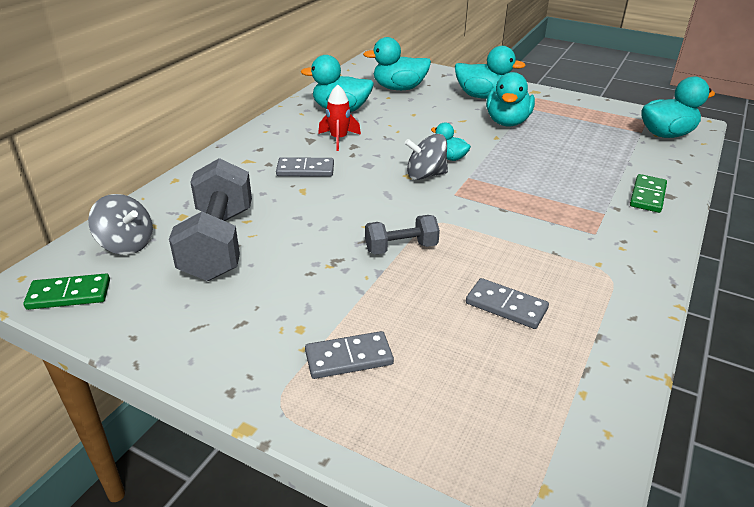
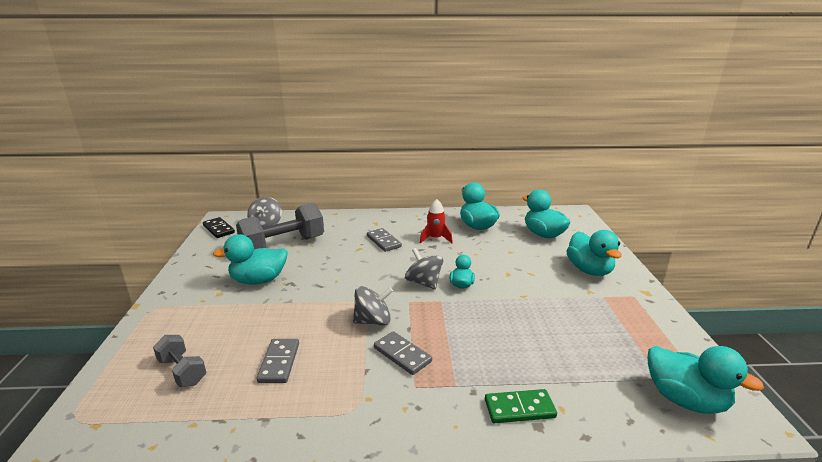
camera: 60 degrees right, 10 degrees down
(69, 294) = (219, 229): green domino -> black domino
(349, 358) = (199, 317): grey domino -> grey domino (402, 355)
(401, 248) = (321, 301): grey dumbbell -> grey dumbbell (182, 371)
(473, 225) = (373, 321): none -> grey spinning top
(507, 122) = (558, 294): turquoise duck -> turquoise duck (259, 280)

